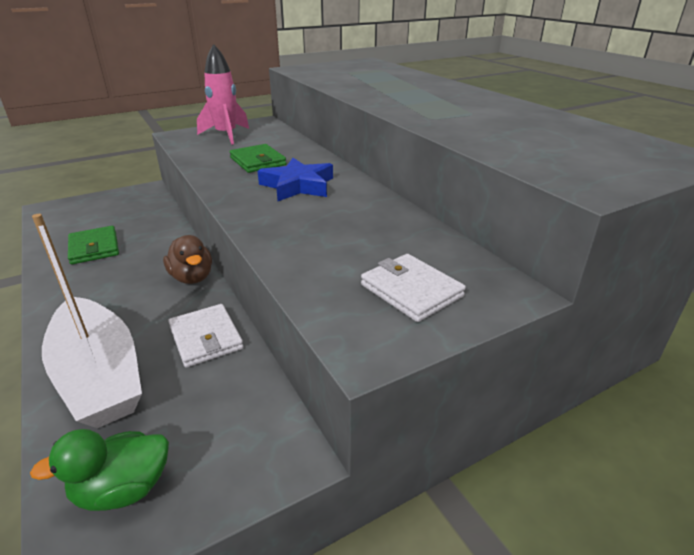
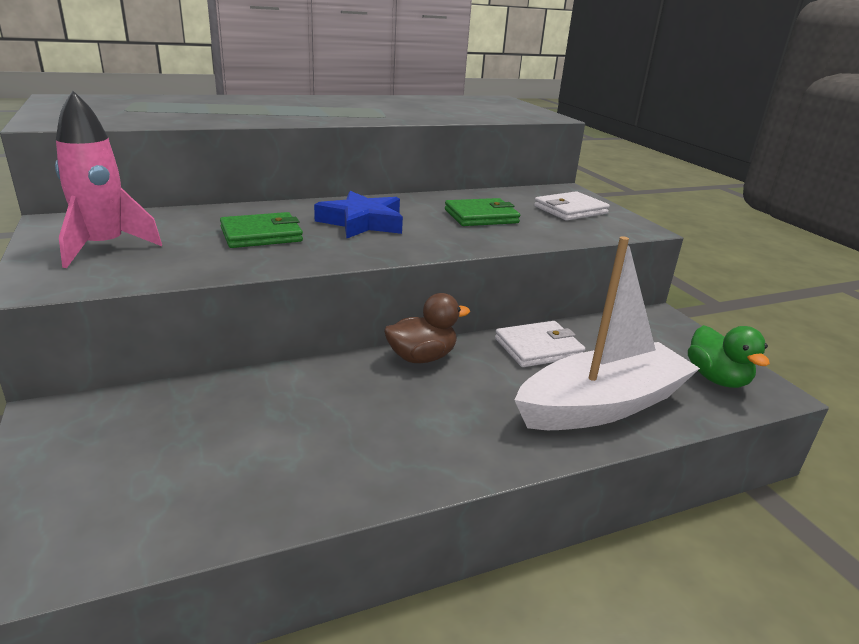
camera: 85 degrees left, 5 degrees down
(94, 248) = (298, 451): green wallet -> green wallet (481, 216)

